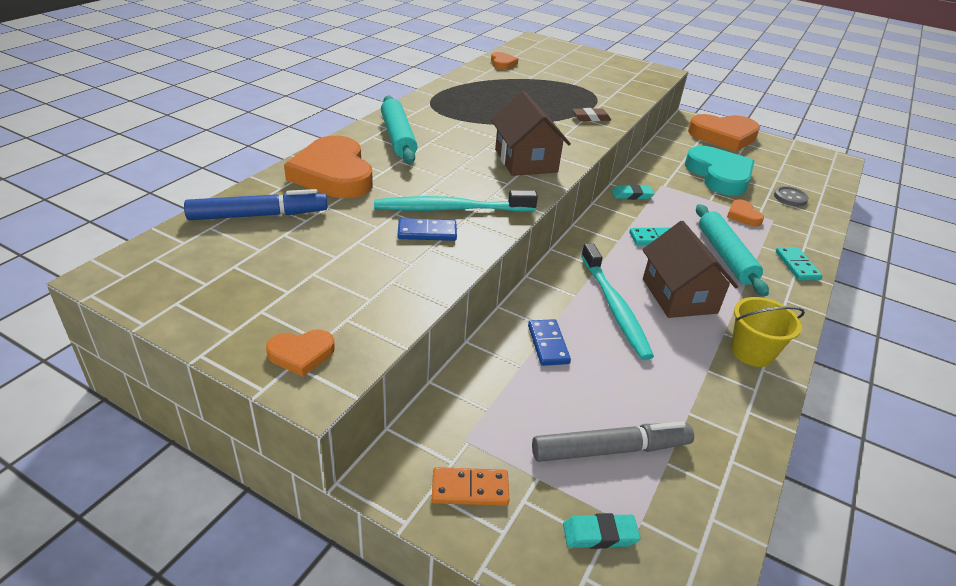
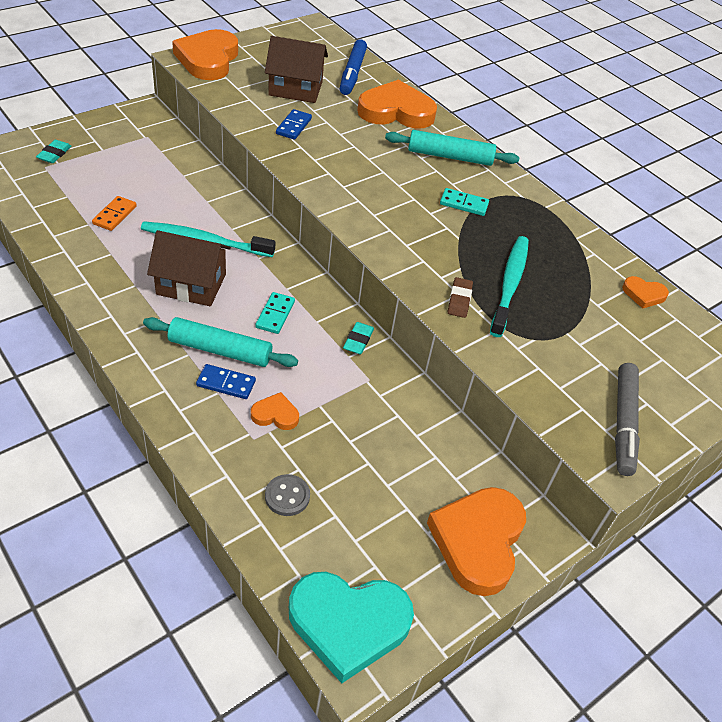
camera: 110 degrees right, 10 degrees up
(301, 354) = (208, 59): orange heart -> orange heart, size x2.14
(452, 209) = (318, 146): turquoise toothbrush -> turquoise toothbrush (509, 285)
(470, 489) = (116, 128): orange domino -> orange domino (114, 215)
(526, 161) = (377, 211): brown house -> brown house (295, 88)
(548, 344) = (192, 193): blue domino -> blue domino (226, 383)
(610, 450) = (94, 180): grey marker -> grey marker (623, 423)
(719, 175) = (369, 453): turquoise heart -> turquoise heart (348, 624)
(752, 352) = (105, 287): yellow bucket -> none
(797, 265) = (171, 397): turquoise domino -> turquoise domino (464, 204)

